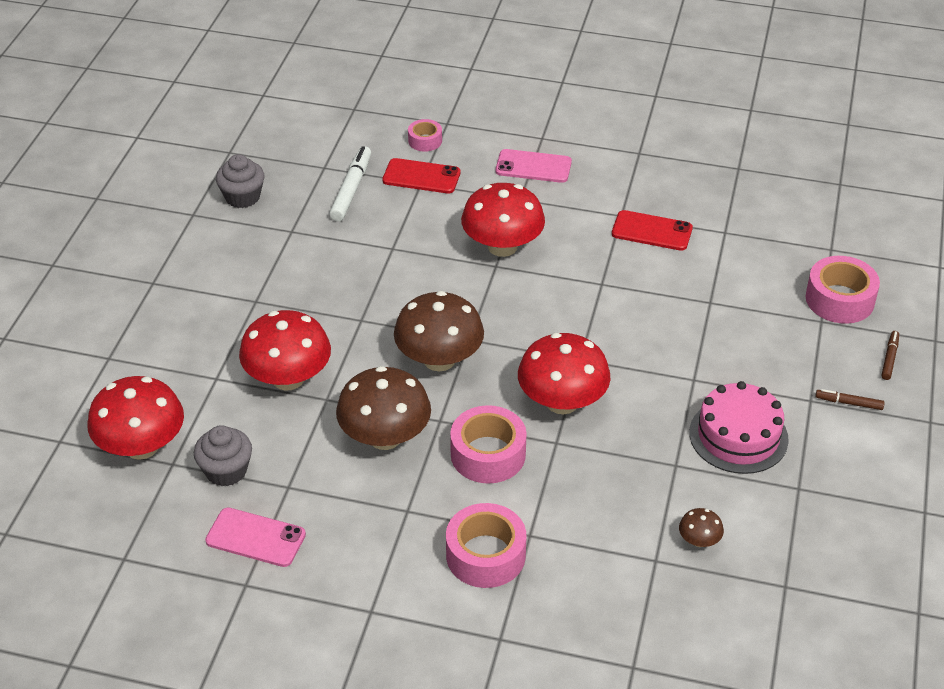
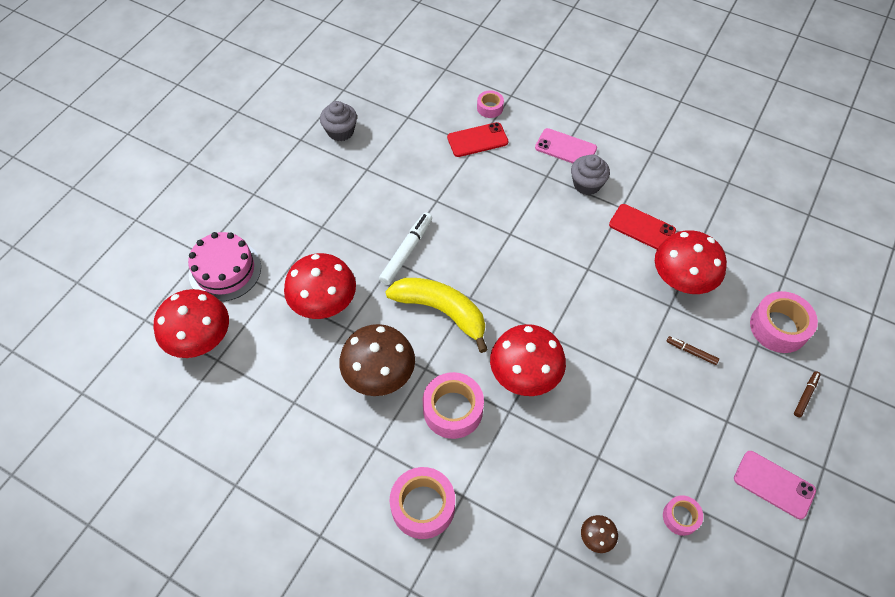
camera: 15 degrees right, 15 degrees up
(226, 471) = (253, 376): grey cupcake -> grey cupcake (587, 184)
(255, 538) = (256, 443): pink phone -> pink phone (774, 484)
(351, 189) = (422, 141): white marker -> white marker (406, 251)
(421, 177) = (477, 140): red phone -> red phone turned 45 degrees counterclockwise
(439, 359) = (441, 311): brown mushroom -> yellow banana
(502, 246) = (520, 217): red mushroom -> red mushroom (682, 279)
(738, 436) = (657, 442): pink cake -> pink cake (225, 270)
(787, 501) = (680, 517): none -> pink tape
(849, 403) = (759, 432): brown marker -> brown marker (691, 352)

